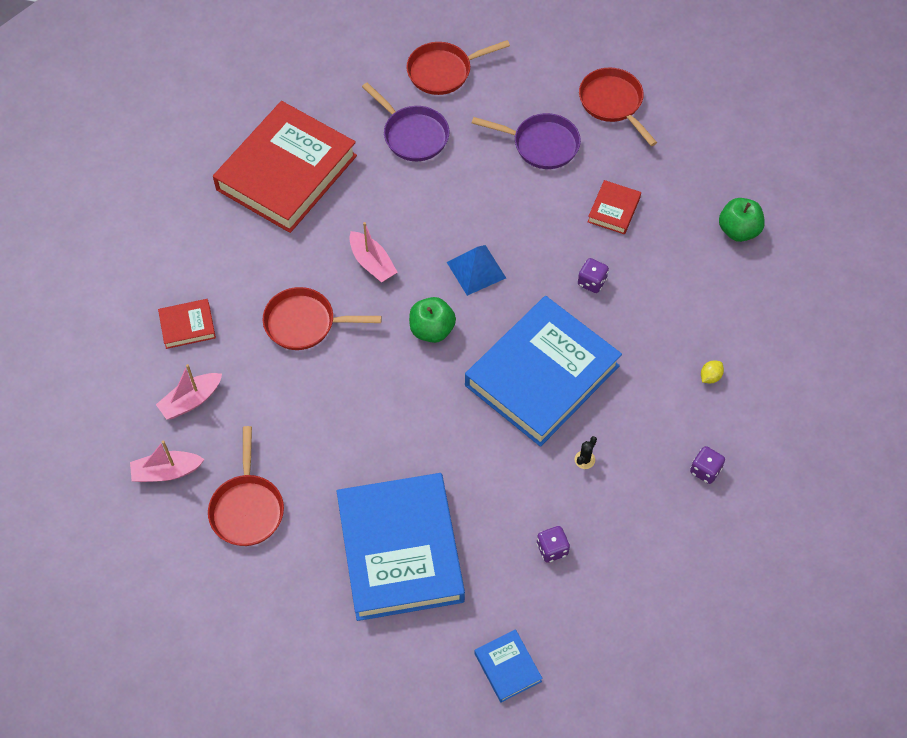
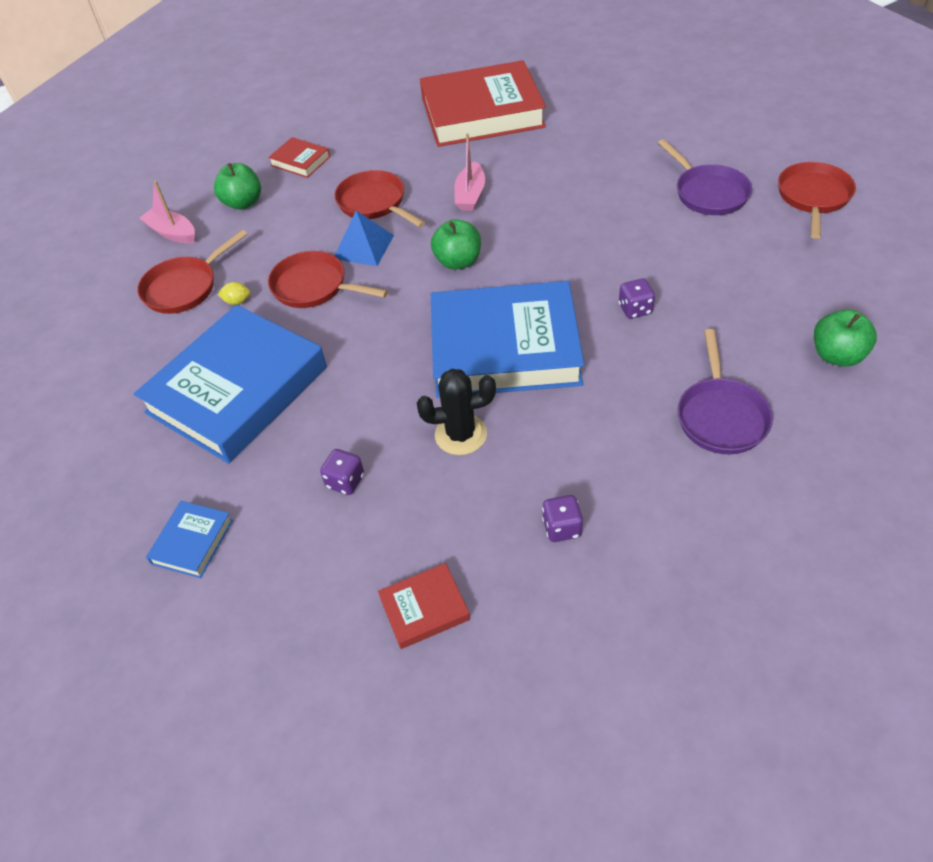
camera: 50 degrees right, 10 degrees down
(191, 400) = (243, 203): pink boat -> green apple
(413, 135) = (605, 136): purple pan -> purple pan (721, 416)
(443, 71) = (680, 110): red pan -> red pan (314, 287)
(476, 270) = (544, 244): blue pyramid -> blue pyramid (363, 247)
(584, 460) = (461, 434): black cactus -> black cactus, size x2.08
(613, 210) = (721, 270): red book -> red book (424, 608)
(710, 377) = (663, 453): yellow lemon -> yellow lemon (237, 301)

